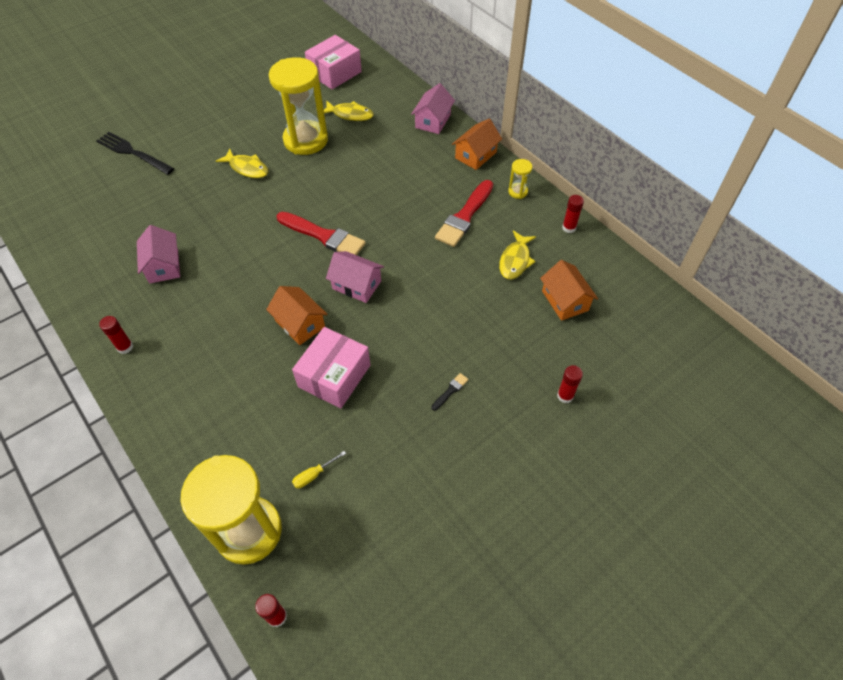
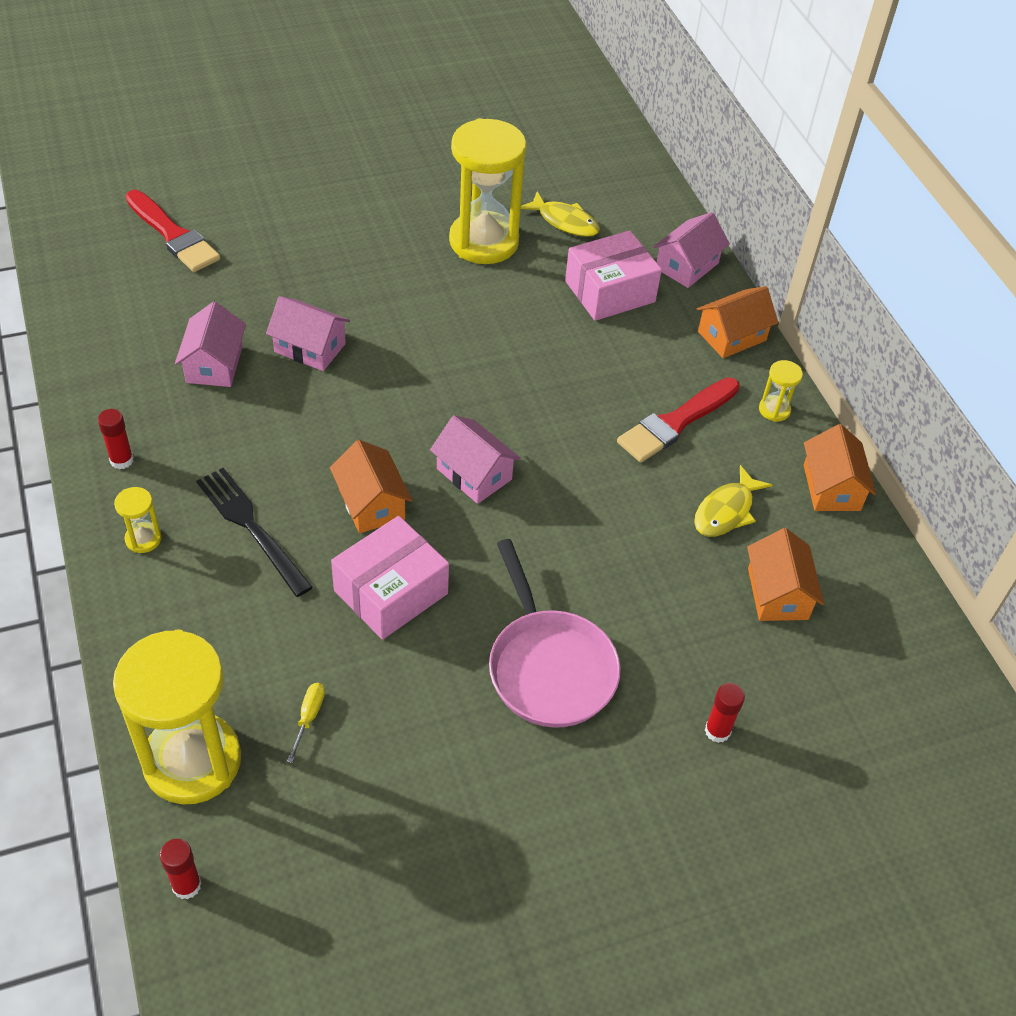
camera: 15 degrees right, 5 degrees down
(132, 152) = (231, 191): black fork -> black fork (250, 526)
(159, 394) = (143, 539): none -> yellow hourglass
(222, 237) = (310, 348): none -> pink house
(247, 168) = (383, 259): yellow fish -> none
(314, 475) = (308, 717): yellow screwdriver -> yellow screwdriver turned 120 degrees clockwise
(323, 236) = (454, 389): red brush -> red brush (173, 235)
(335, 73) = (567, 152): pink box -> pink box (609, 291)
(450, 391) = (549, 667): black brush -> pink pan
(569, 228) = (831, 487): red glue stick -> orange house

